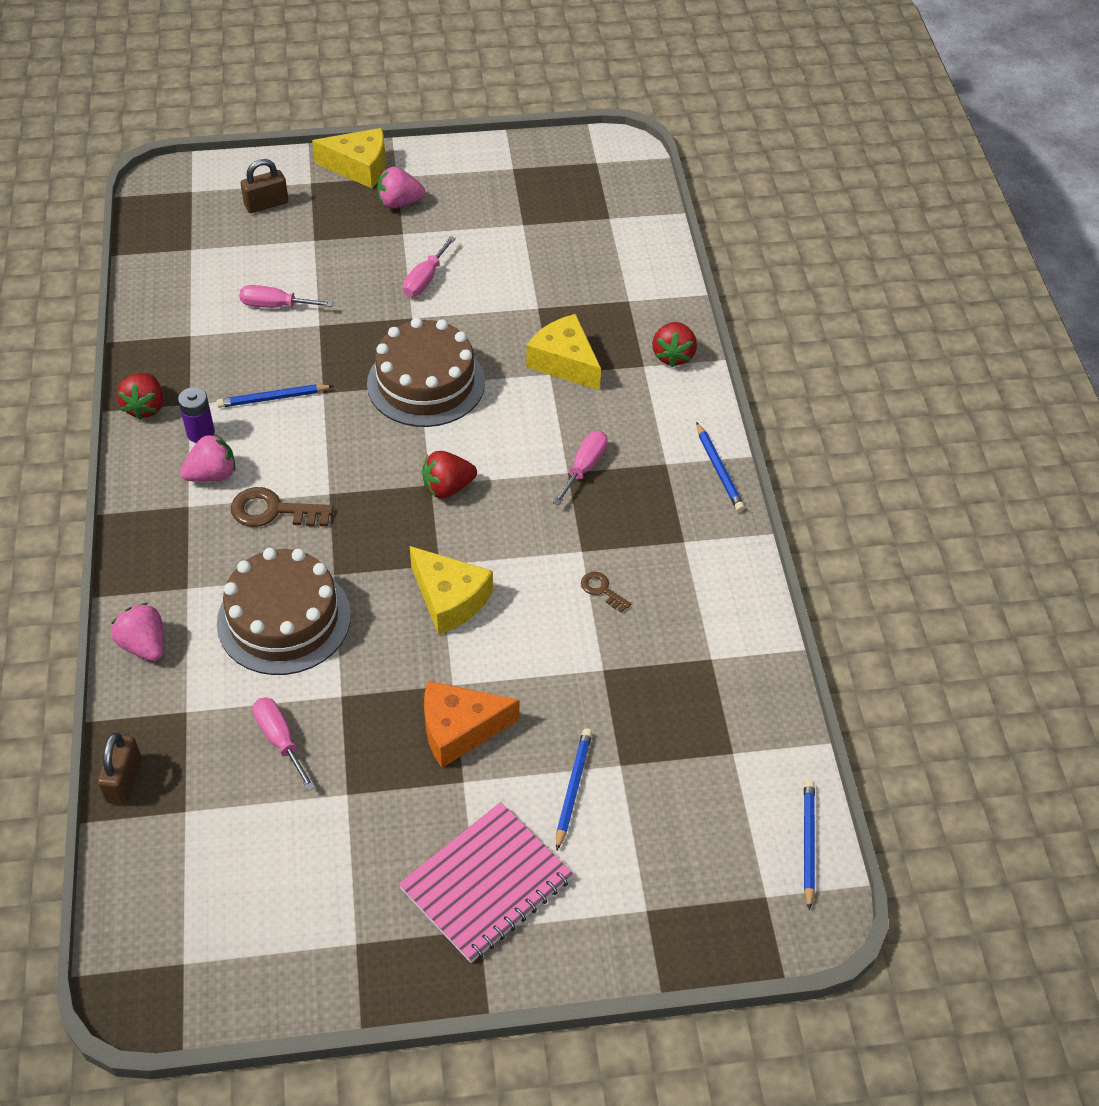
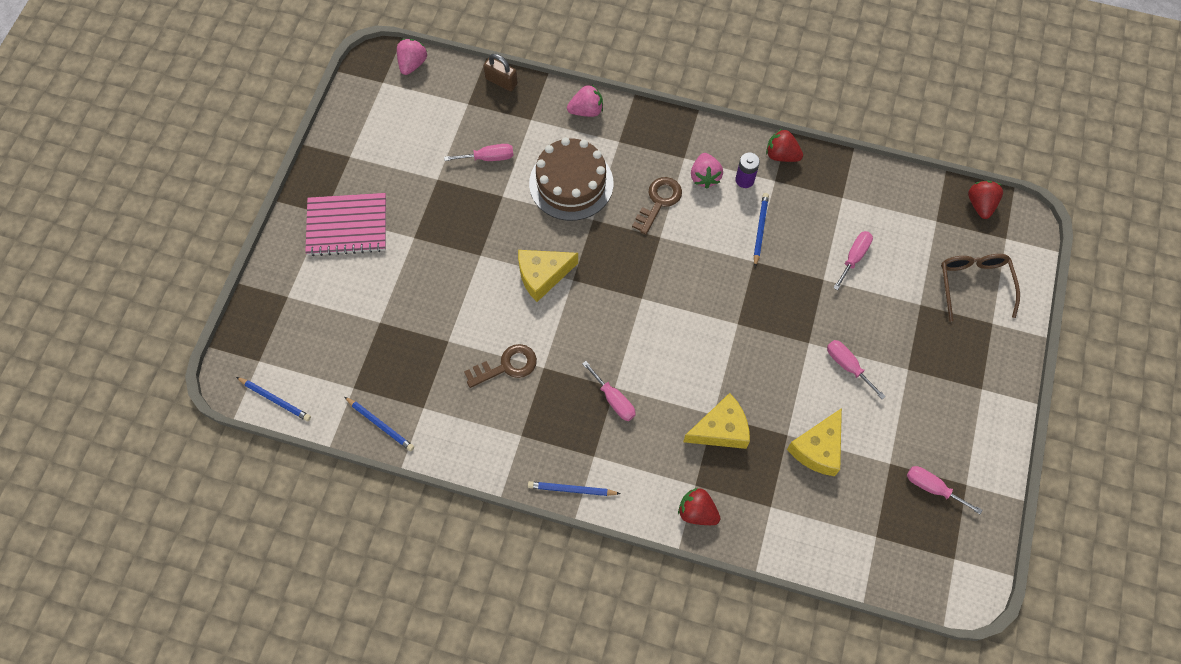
camera: 115 degrees right, 15 degrees up
(266, 204) = (974, 284): brown padlock -> brown glasses
(359, 167) = (1002, 364): yellow cheese -> yellow cheese (818, 448)
(399, 203) = (946, 379): pink strawberry -> pink strawberry (412, 64)
(426, 383) = (737, 328): brown cake -> none
(448, 488) = (634, 307): red strawberry -> red strawberry (980, 205)
(460, 729) = (448, 248): orange cheese -> none
(486, 884) = (347, 226): pink notebook -> pink notebook turned 75 degrees counterclockwise
(531, 190) = (932, 488): none -> pink screwdriver
(573, 788) = (378, 291): blue pencil -> blue pencil (380, 425)
(602, 590) = (506, 366): brown key -> brown key, size x1.82

